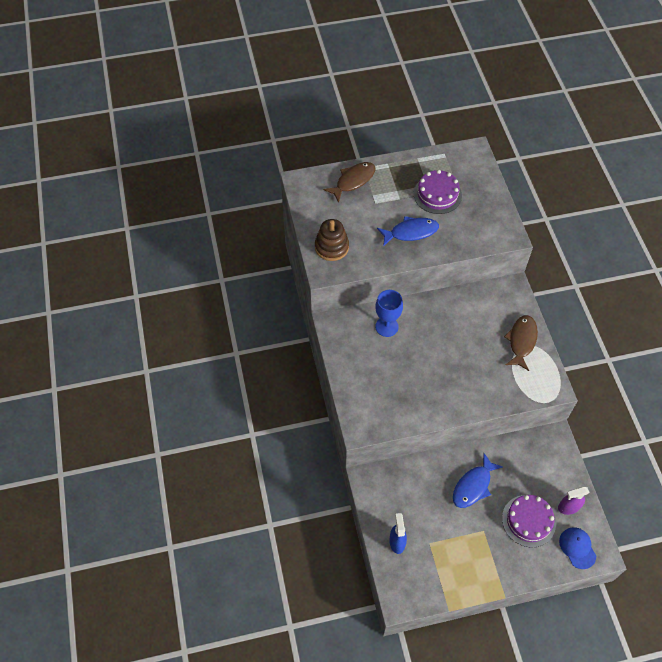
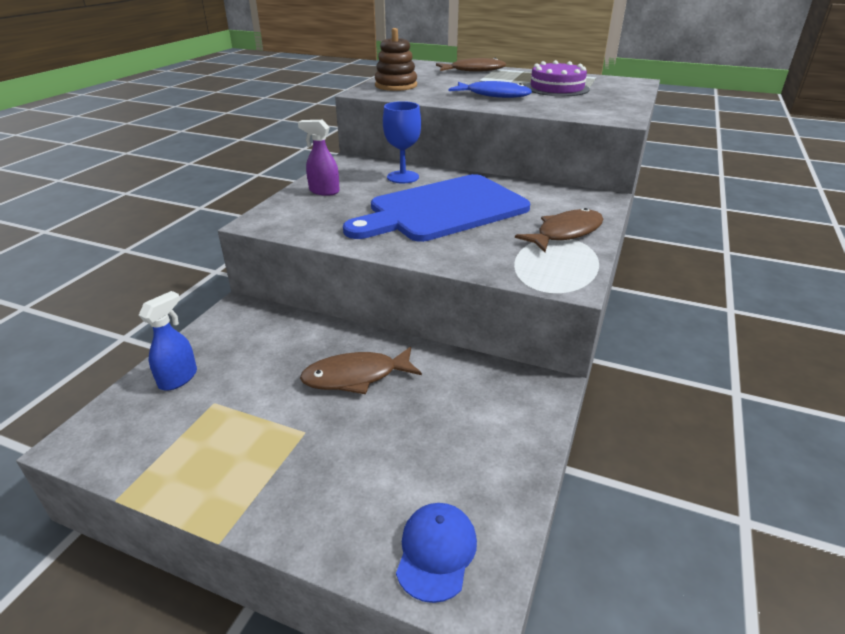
camera: 35 degrees right, 25 degrees down
(443, 353) = (442, 209): none -> blue cutting board
(473, 486) = (356, 376): blue fish -> brown fish
(528, 520) = (390, 459): purple cake -> none
(568, 507) = (481, 481): purple spray bottle -> purple spray bottle (324, 191)

